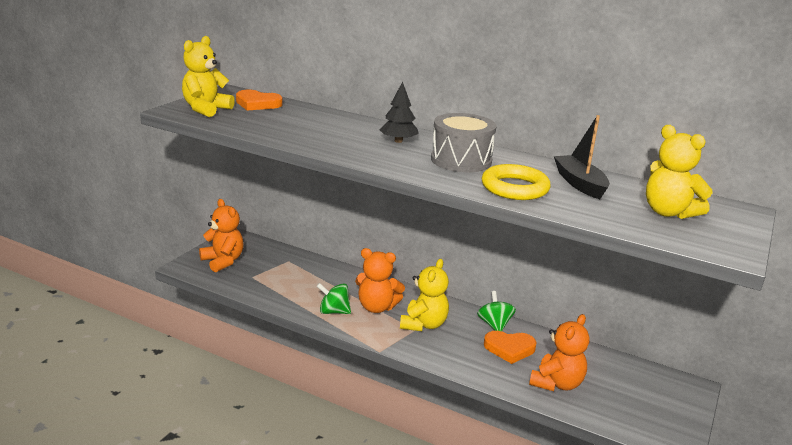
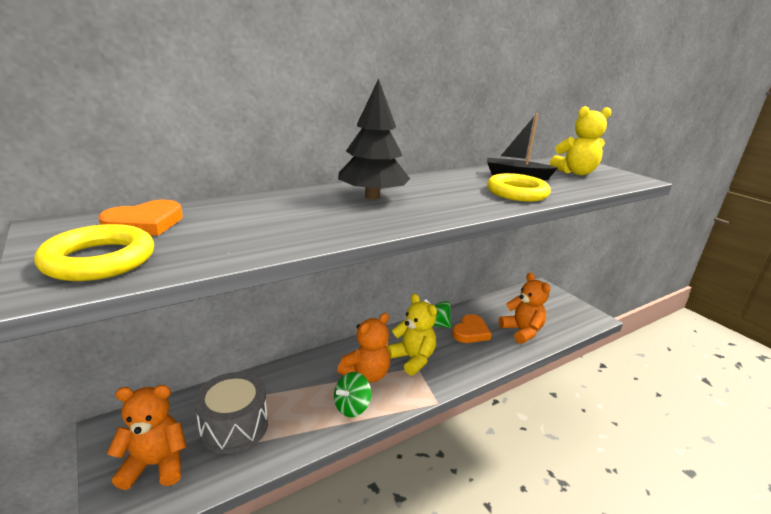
camera: 60 degrees left, 0 degrees up
(206, 109) = (99, 260): yellow teddy bear -> yellow ring
(398, 141) = (372, 196): black tree -> black tree, size x1.62
(461, 160) = (443, 191): grey drum -> grey drum (234, 427)

